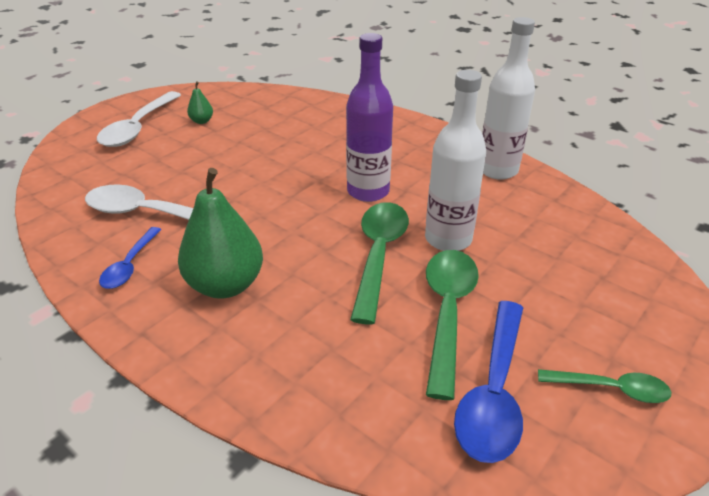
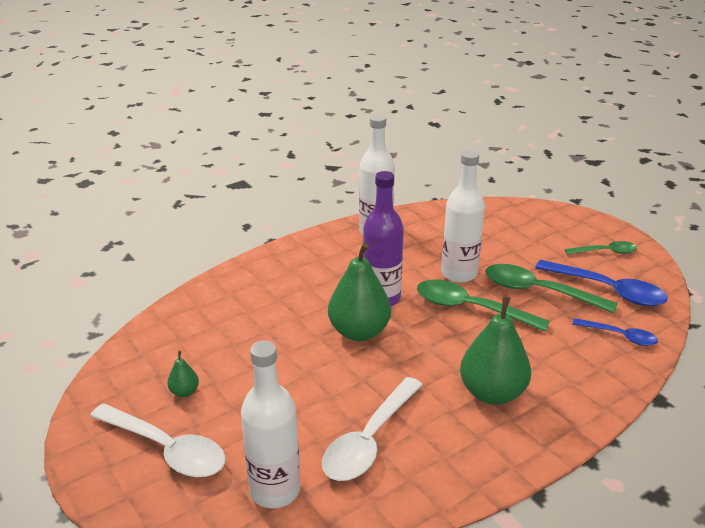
camera: 75 degrees left, 5 degrees down
(92, 178) = (275, 490): none -> white bottle
(130, 265) = (452, 453): blue spoon -> blue spoon (620, 336)
(305, 186) = (359, 332): none -> green pear
(611, 389) = (605, 252): green spoon -> green spoon turned 60 degrees clockwise

